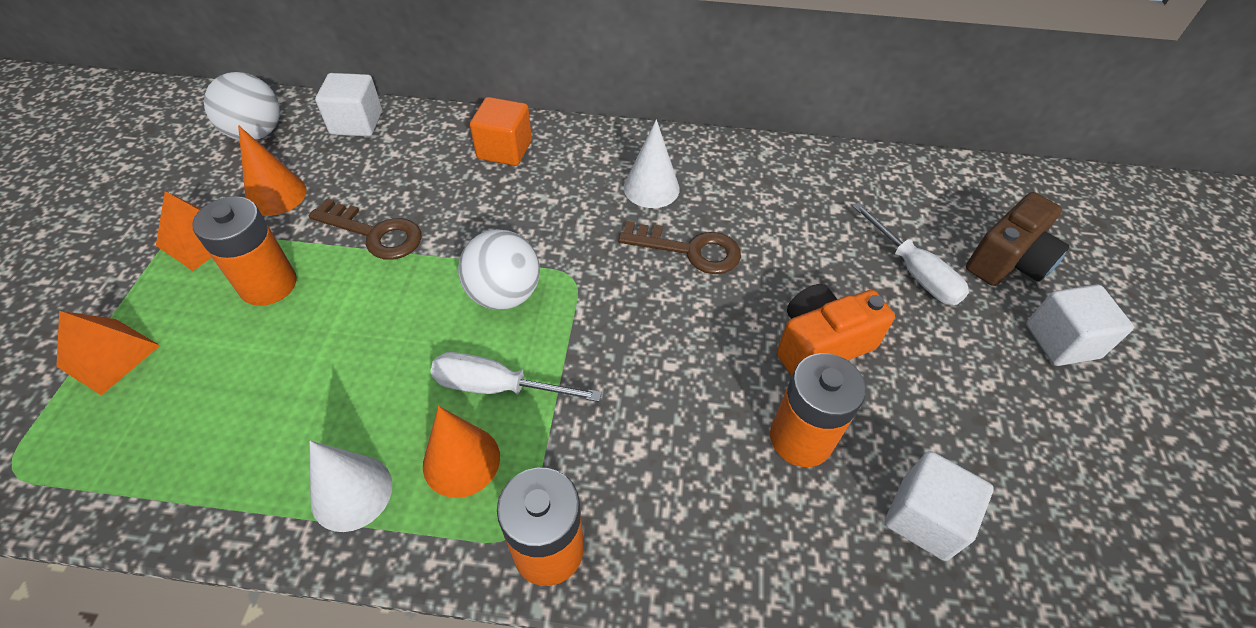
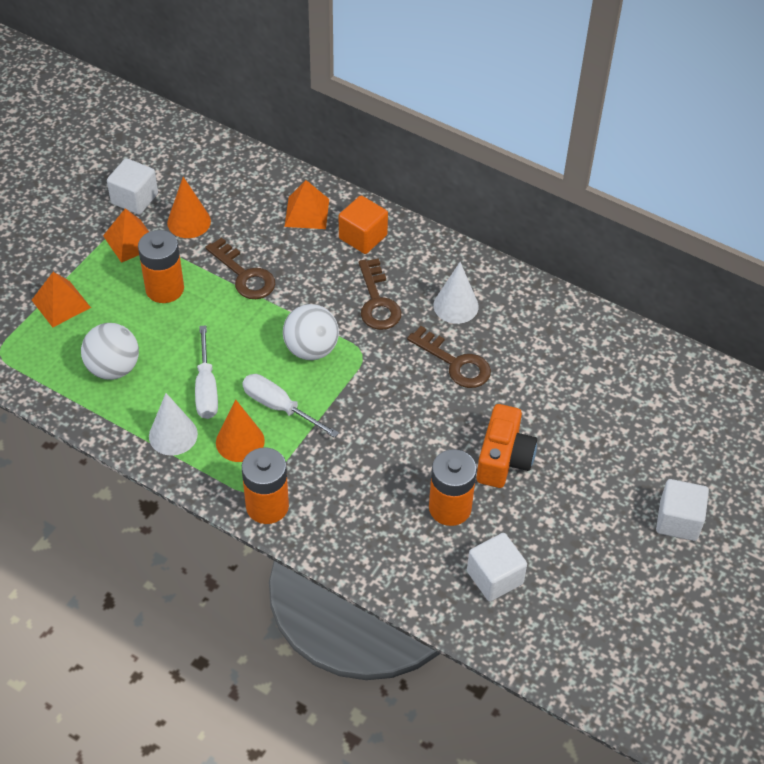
camera: 25 degrees right, 0 degrees up
(256, 133) = (190, 164): white ball -> white ball (113, 368)
(356, 123) = (264, 178): white cube -> white cube (134, 199)
(425, 144) = (307, 212): none -> orange pyramid
(558, 212) = (377, 302): none -> brown key
(821, 344) = (503, 459): orange camera -> orange camera turned 105 degrees clockwise
(914, 272) = (609, 436): white screwdriver -> white screwdriver (206, 388)
(1007, 261) = (689, 455): brown camera -> none

